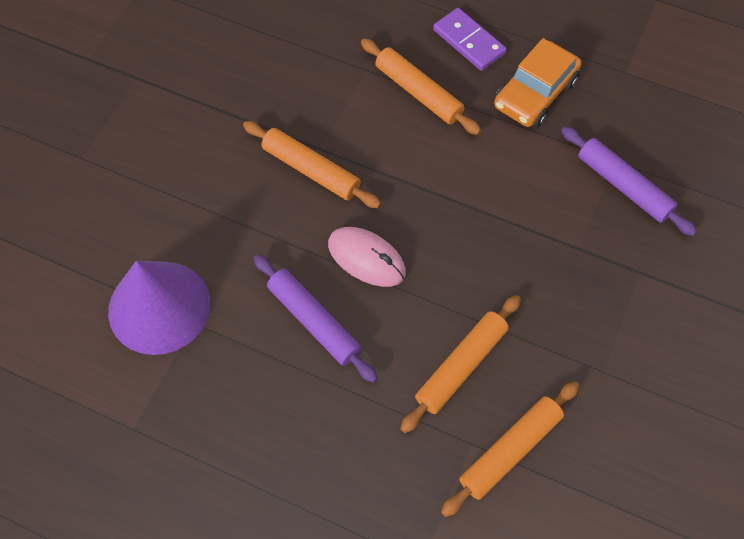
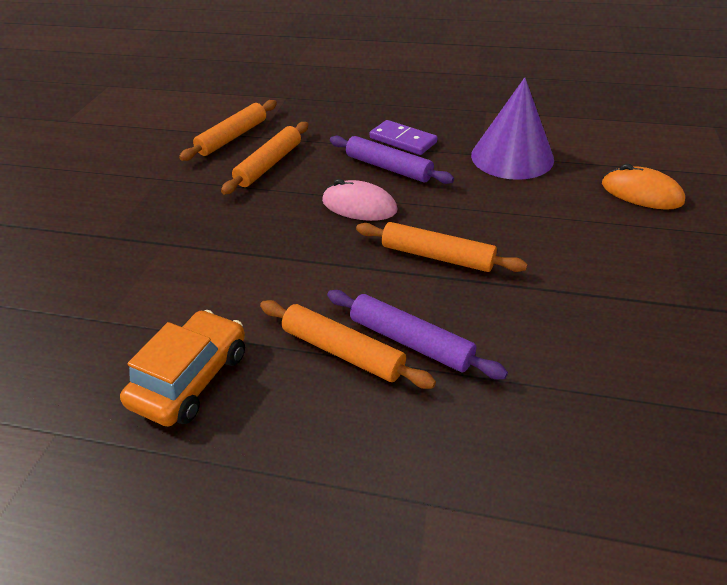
camera: 170 degrees right, 20 degrees down
(66, 209) = (641, 193): none -> orange mouse
(468, 42) = (284, 434): purple domino -> purple domino (403, 140)
(623, 186) = (104, 298): purple rolling pin -> purple rolling pin (411, 341)

